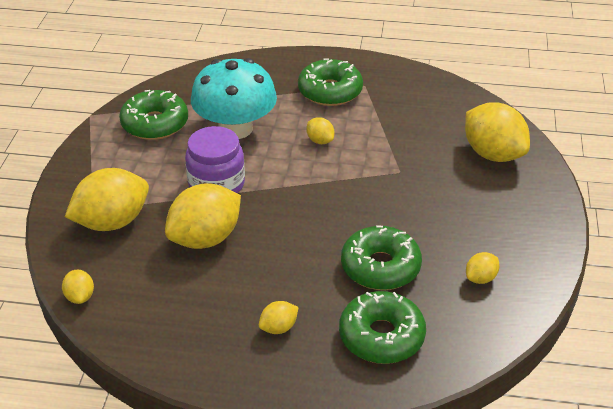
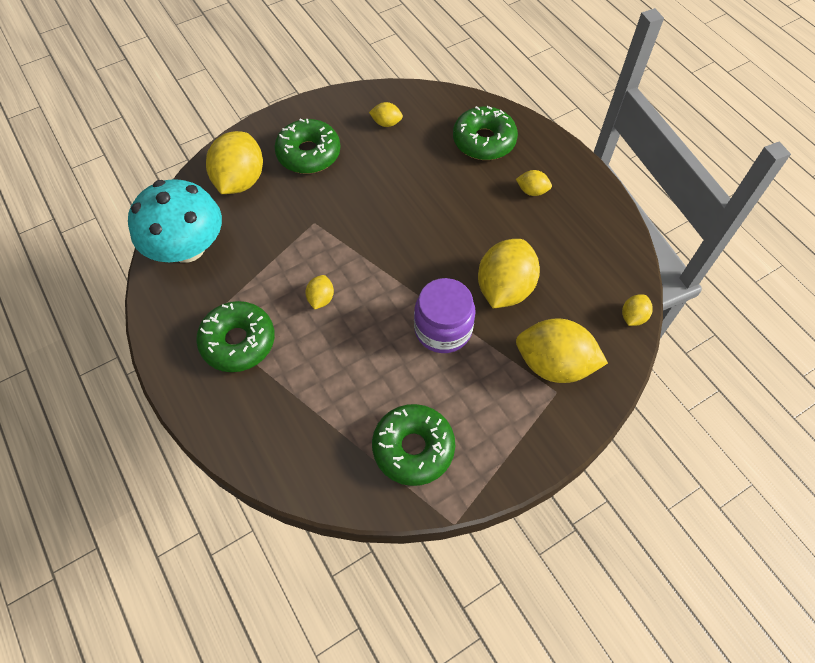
camera: 130 degrees left, 20 degrees up
(205, 238) = (504, 288): yellow lemon -> yellow lemon turned 75 degrees counterclockwise
(235, 128) = (360, 374): turquoise mushroom -> turquoise mushroom (187, 248)
(380, 267) = (427, 174): green donut -> green donut (309, 154)

